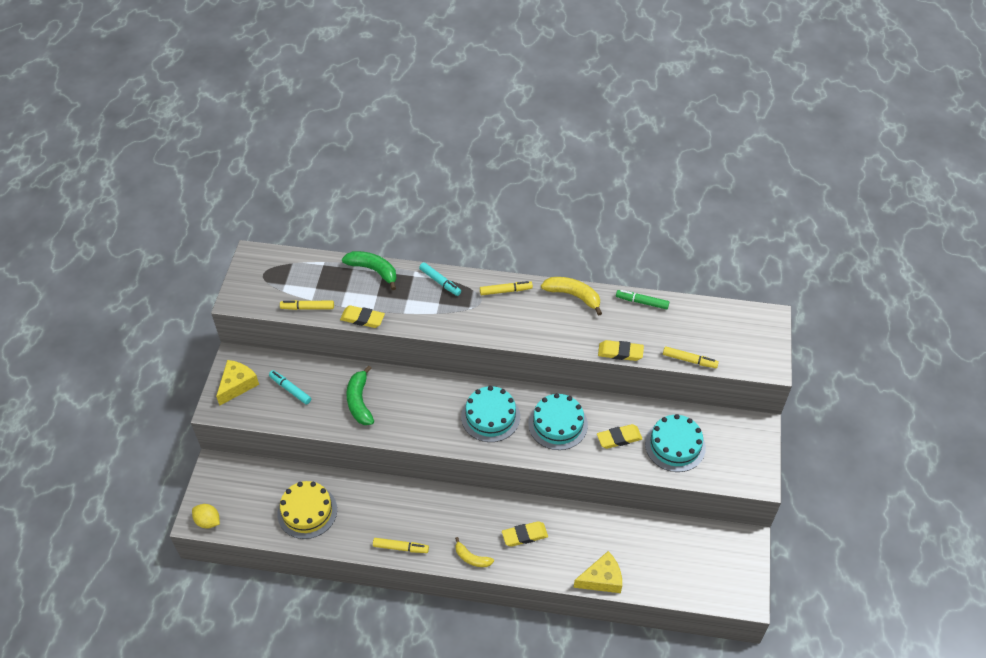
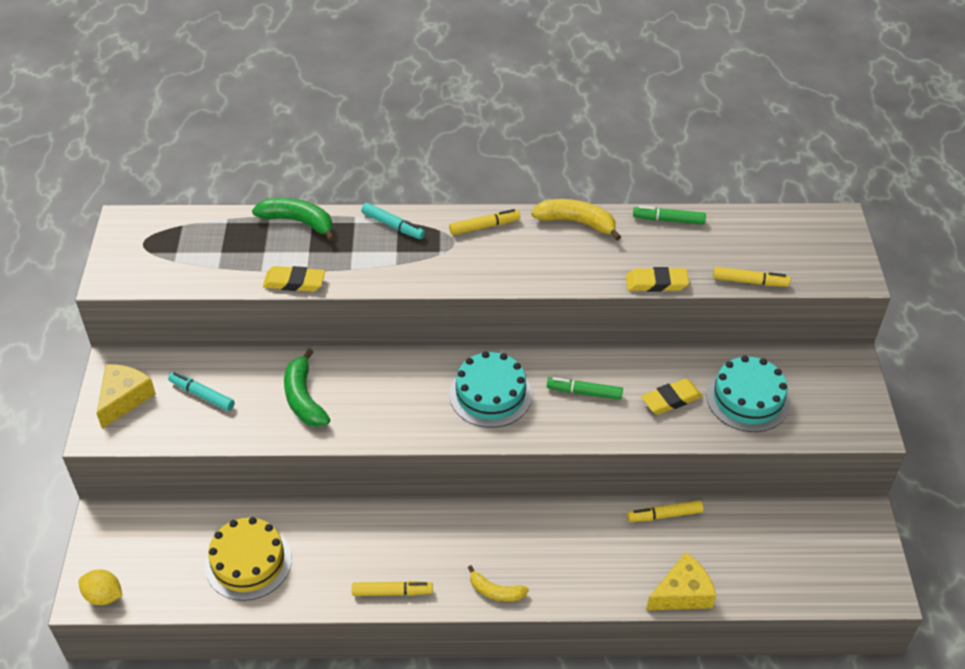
camera: 10 degrees left, 5 degrees down
(308, 308) = (214, 277): yellow marker -> yellow marker (664, 515)
(524, 535) = (563, 551): yellow eraser -> none
(558, 424) = (584, 392): turquoise cake -> green marker

